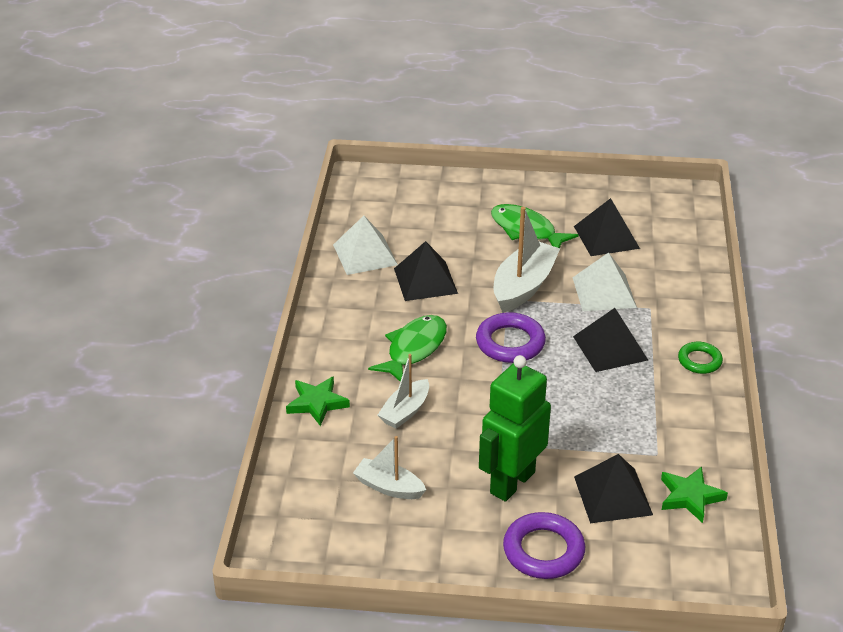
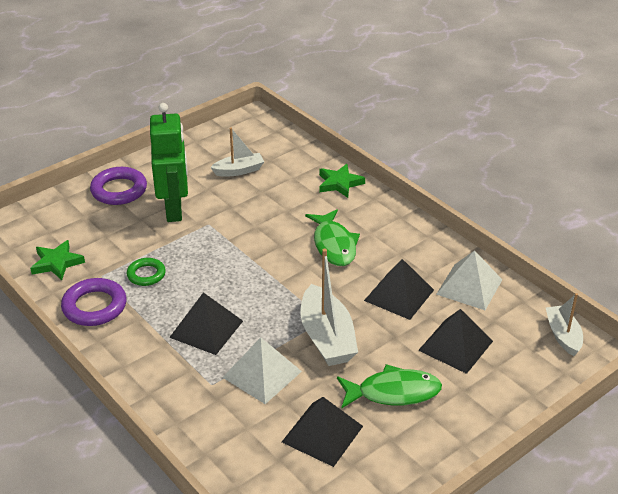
camera: 135 degrees right, 0 degrees up
(405, 411) = (285, 208): white boat -> white boat (563, 336)
(510, 343) = (279, 288): purple ring -> purple ring (94, 306)
(613, 495) = (107, 237): black pyramid -> black pyramid (455, 345)
(699, 361) = (129, 361): green ring -> green ring (146, 274)

